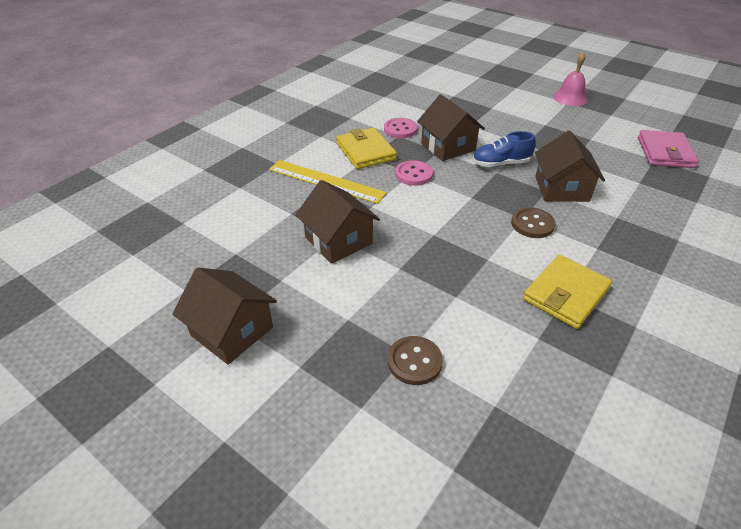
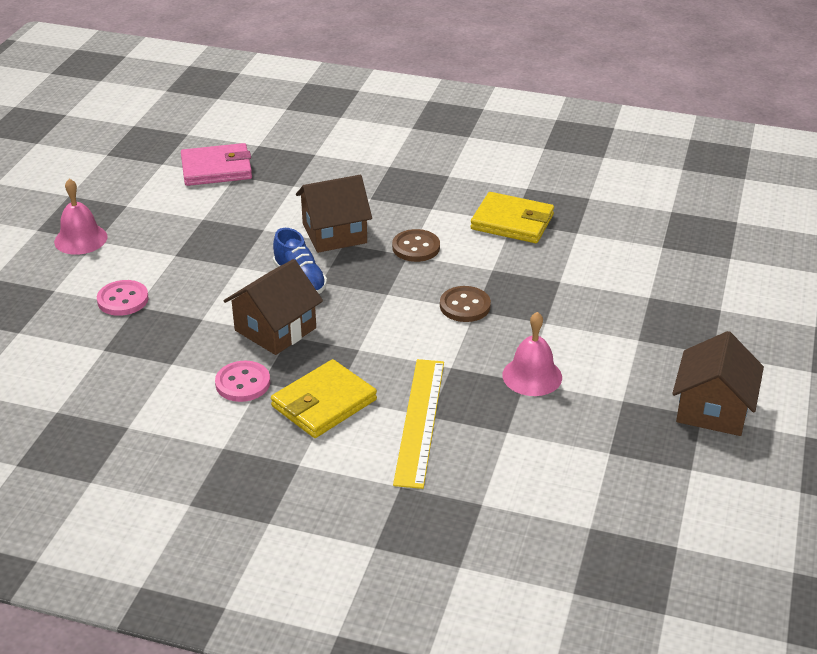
camera: 110 degrees left, 5 degrees down
(338, 240) = (532, 376): brown house -> pink bell
(414, 174) = (361, 346): pink button -> pink button (123, 300)
(414, 361) = (654, 291): brown button -> brown button (465, 306)

